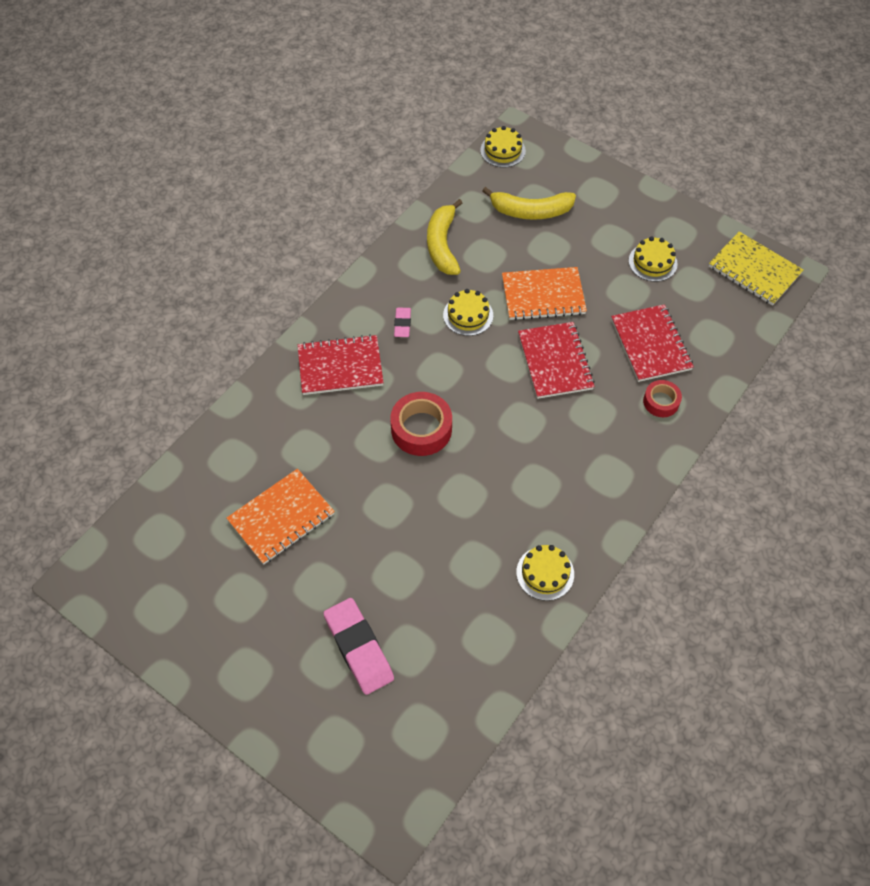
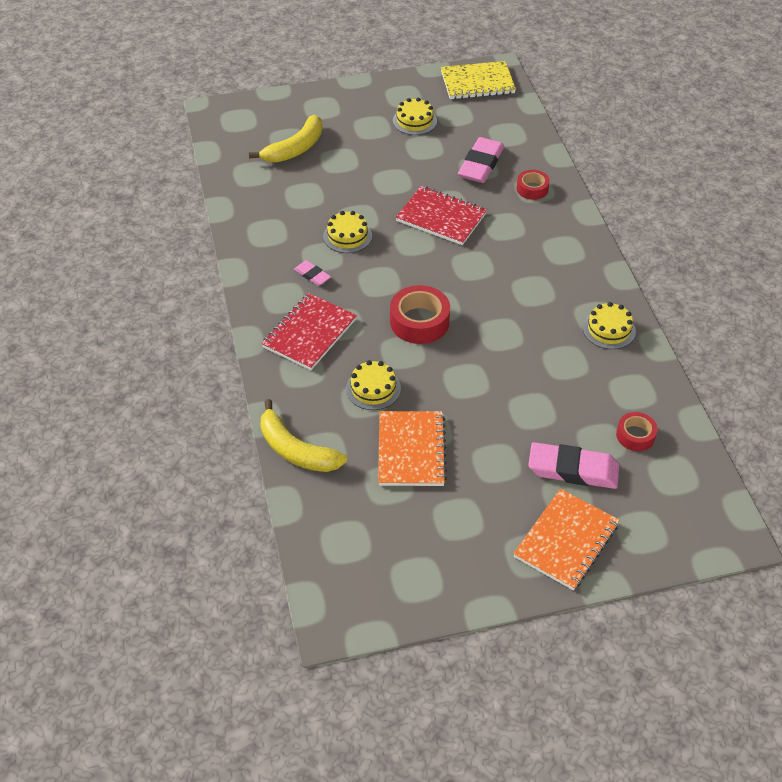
camera: 50 degrees left, 10 degrees down
(438, 672) = (635, 435): none -> red tape
(442, 244) = (266, 210): yellow banana -> yellow banana (296, 450)
(503, 150) = (221, 128): yellow cake -> yellow cake (373, 388)
(543, 295) = (377, 188): orange notebook -> orange notebook (566, 540)
(650, 344) = (481, 164): red notebook -> pink eraser

